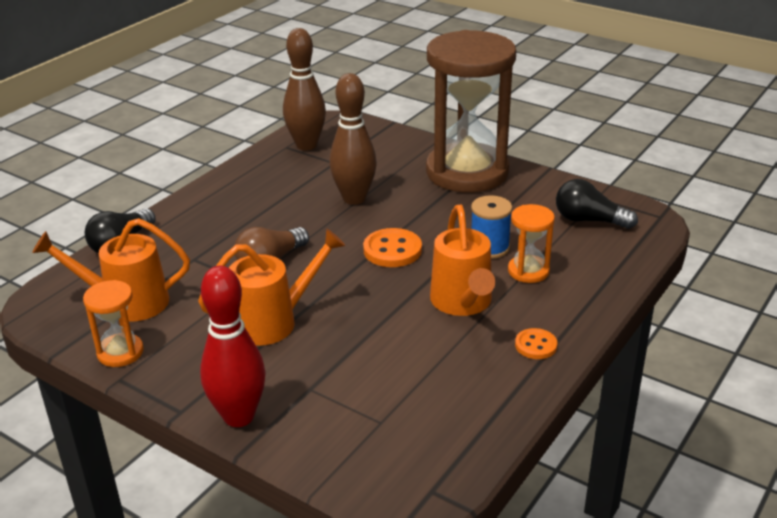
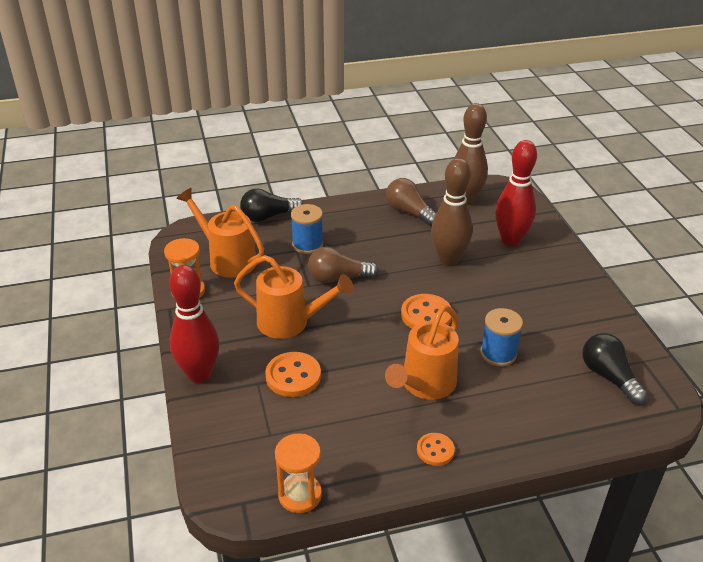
camera: 40 degrees right, 5 degrees up
(199, 249) = (307, 244): none -> blue spool
(266, 177) = (409, 212): none -> brown light bulb
(337, 363) = (293, 376): none -> orange button
(387, 159) = (510, 240): none -> red bowling pin
(467, 172) = (559, 282): brown hourglass -> none
(528, 271) = (504, 389): orange hourglass -> orange hourglass (300, 495)

